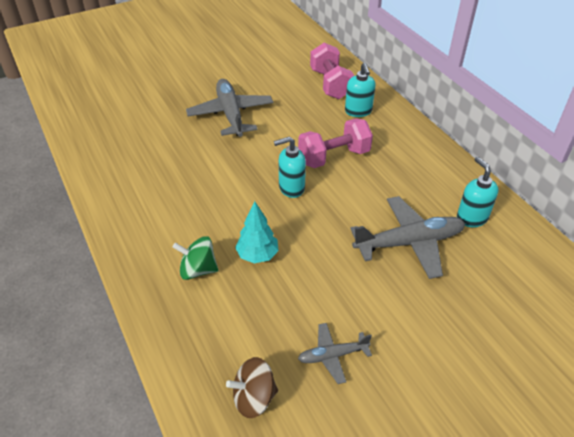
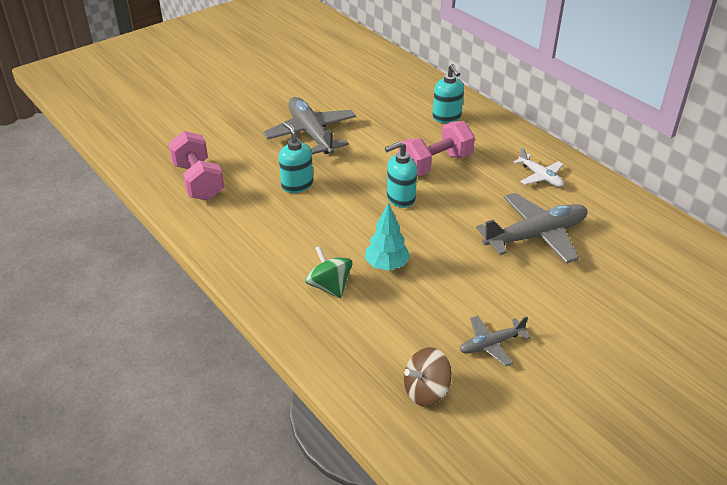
camera: 10 degrees left, 5 degrees down
(198, 270) = (329, 286): green spinning top -> green spinning top turned 60 degrees clockwise
(330, 84) = (409, 93): pink dumbbell -> pink dumbbell (198, 181)
(430, 181) = (540, 177): none -> white plane
(471, 218) = (590, 206): turquoise soap dispenser -> turquoise soap dispenser (297, 185)

